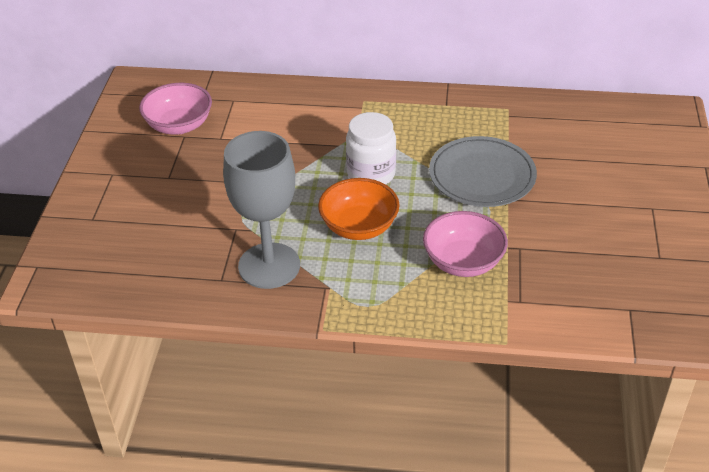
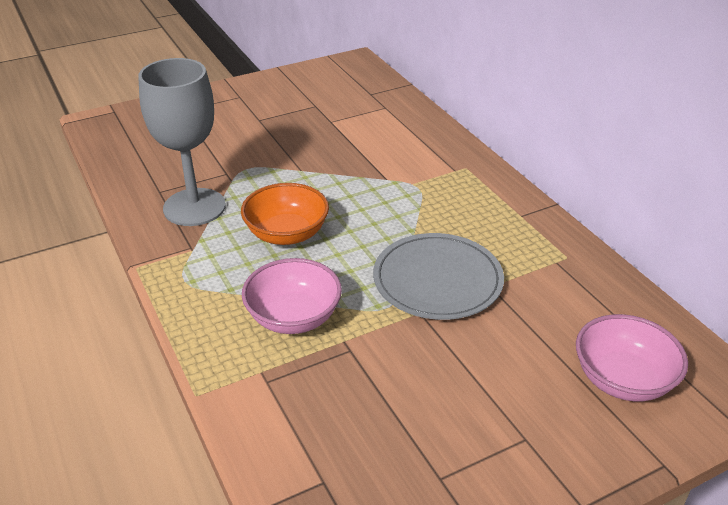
camera: 55 degrees right, 5 degrees down
(179, 125) = (325, 98): pink bowl -> pink bowl (622, 379)
(371, 174) = (365, 212): white jar -> none

